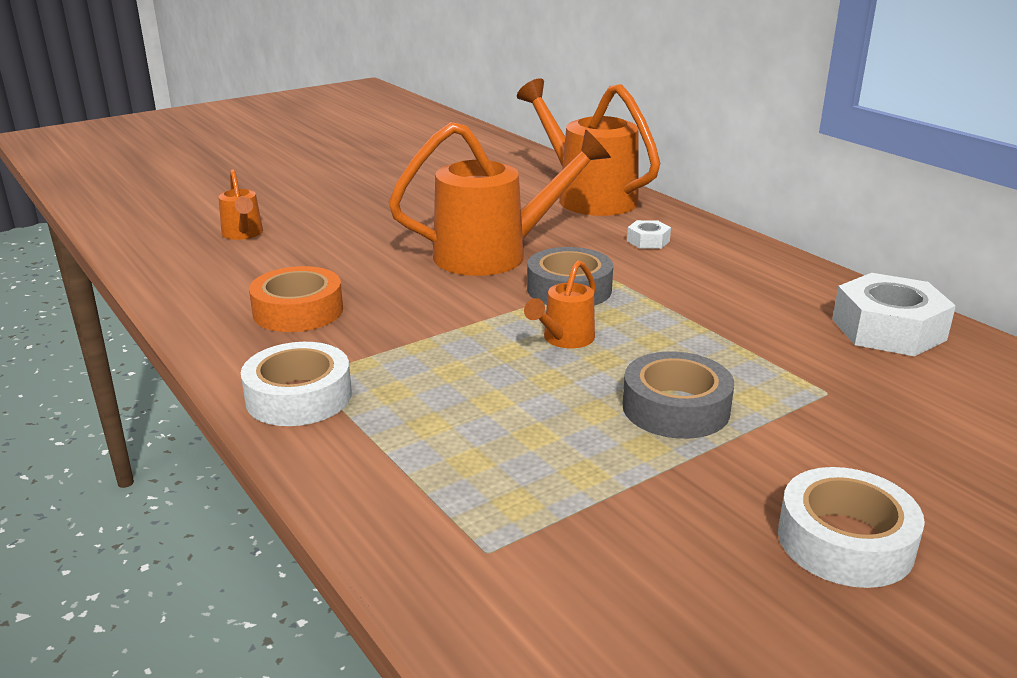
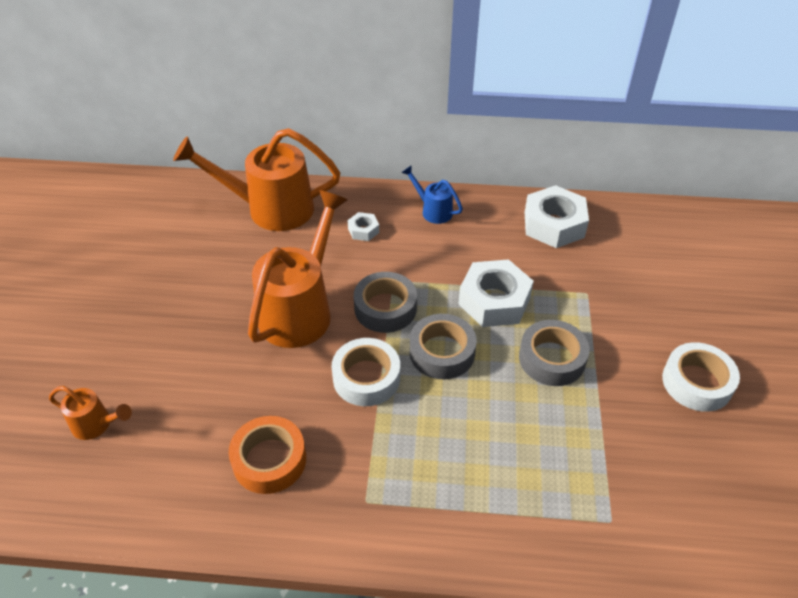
camera: 50 degrees left, 20 degrees up
(299, 397) = (388, 522): white tape -> white tape (366, 378)
(564, 339) = (442, 352): orange watering can -> grey tape
(693, 340) = (494, 301): none -> white nut
(749, 260) = (433, 211): none -> blue watering can

